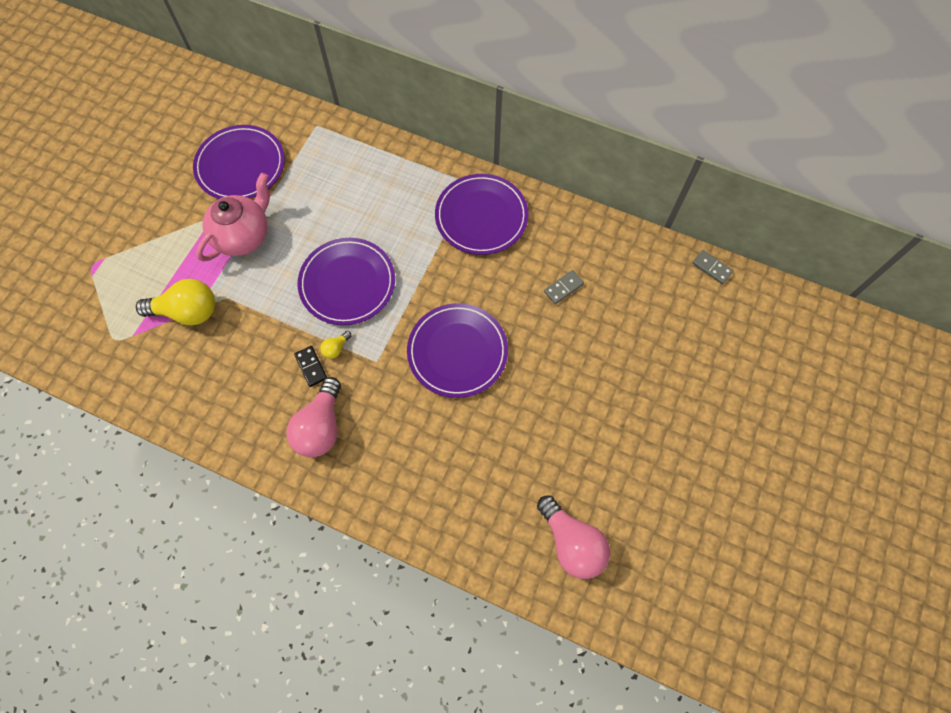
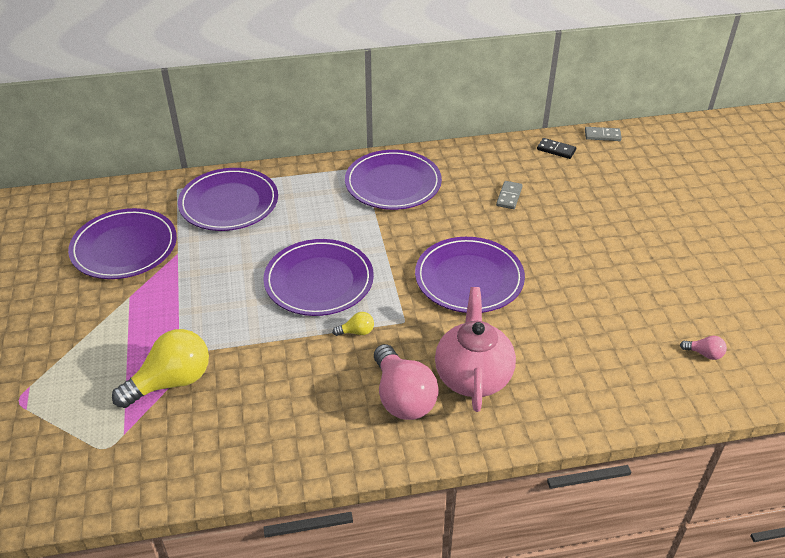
camera: 35 degrees left, 25 degrees down
(244, 236) = (178, 296): pink teapot -> pink teapot (473, 376)
(311, 367) = (346, 357): black domino -> black domino (556, 150)
(336, 348) = (356, 332): yellow light bulb -> yellow light bulb turned 105 degrees counterclockwise
(342, 163) = (229, 203): none -> purple plate
(571, 543) = (704, 354): pink light bulb -> pink light bulb, size x0.44

